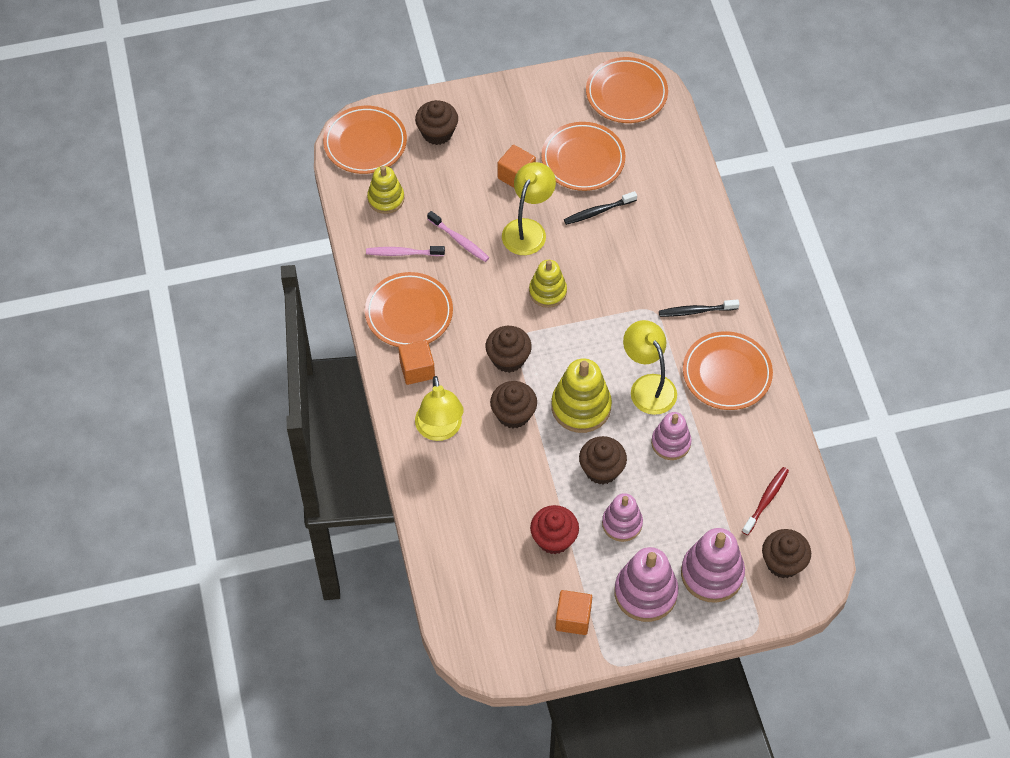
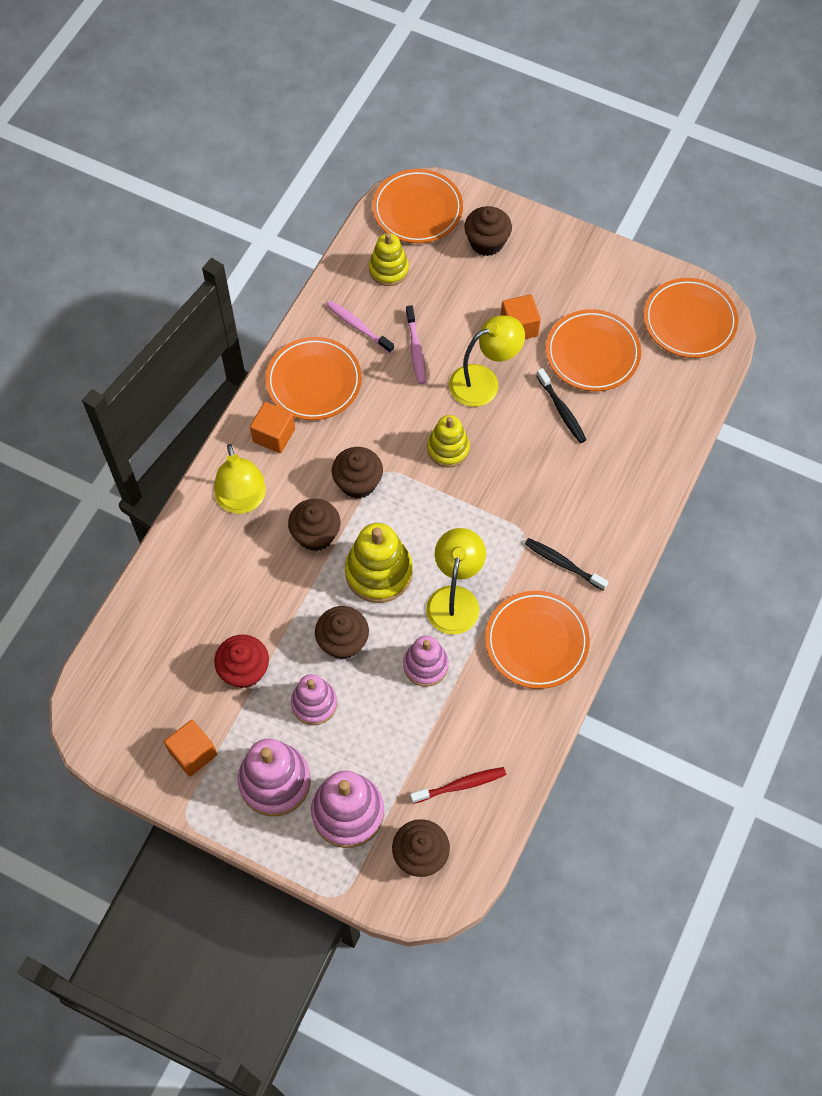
camera: 40 degrees right, 5 degrees up
(440, 430) = (242, 501): yellow lamp -> yellow lamp turned 45 degrees counterclockwise
(598, 211) = (561, 410): black toothbrush -> black toothbrush turned 135 degrees counterclockwise

